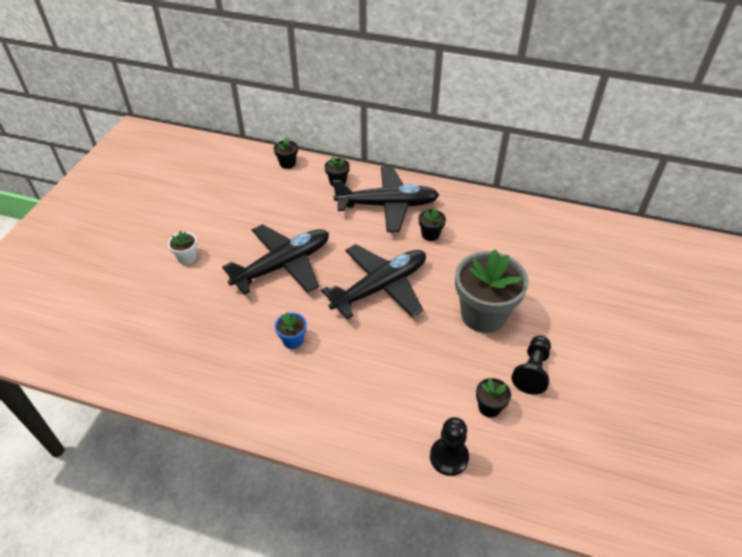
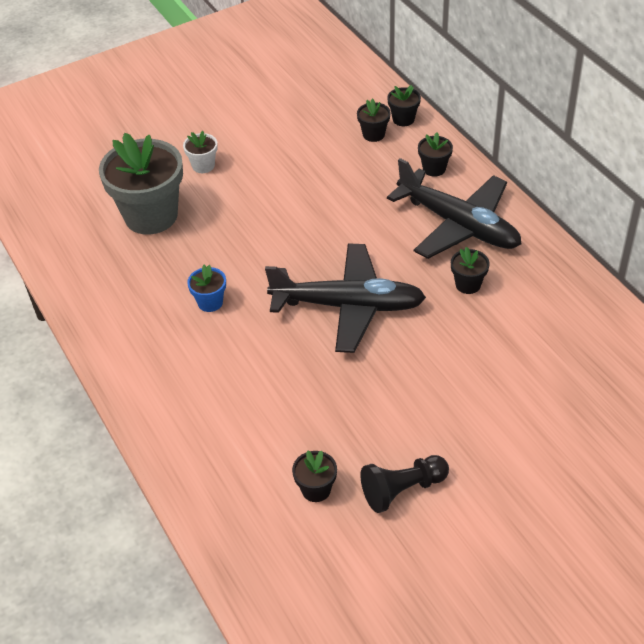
camera: 45 degrees right, 0 degrees up
(279, 181) = (373, 134): none -> black flower pot
(283, 265) = (280, 225): black plane -> none
(449, 457) = (225, 501): black pawn -> none
(483, 315) = (421, 402): grey flower pot -> grey flower pot (151, 216)

